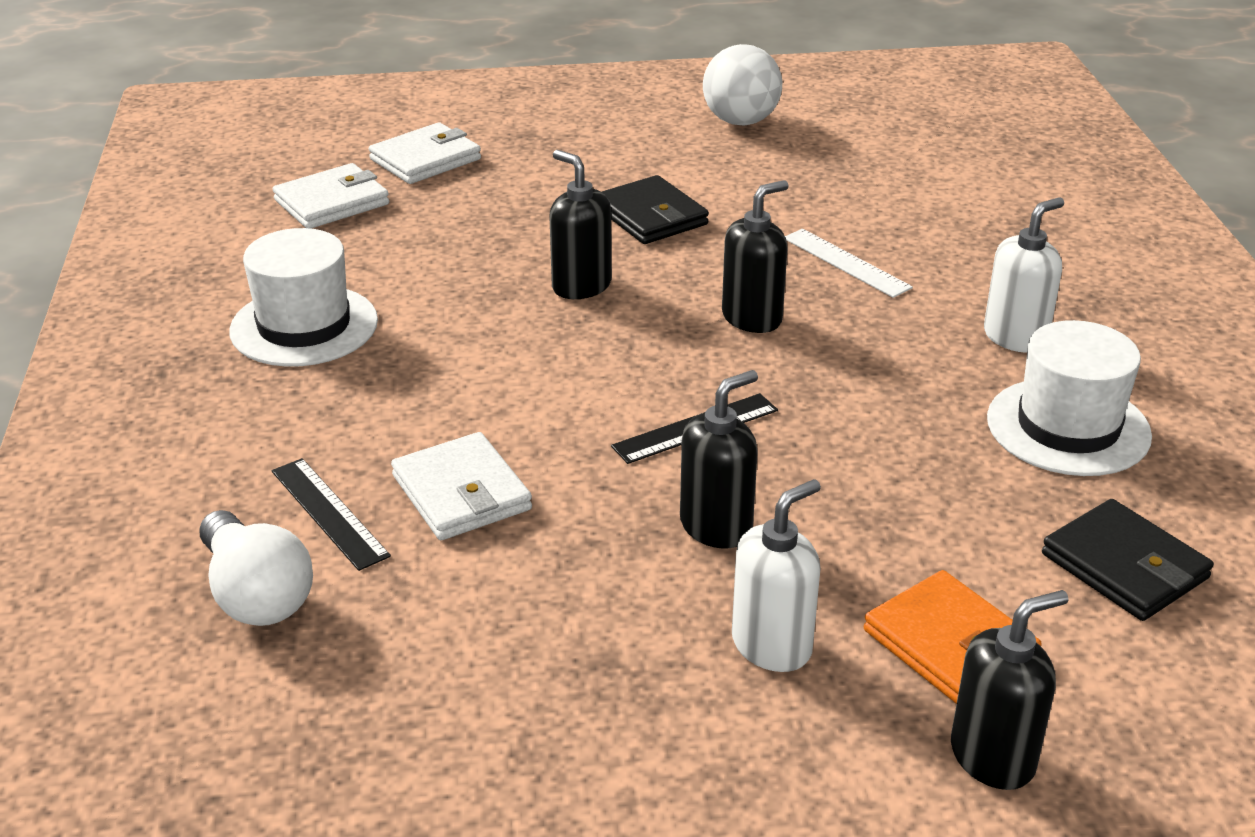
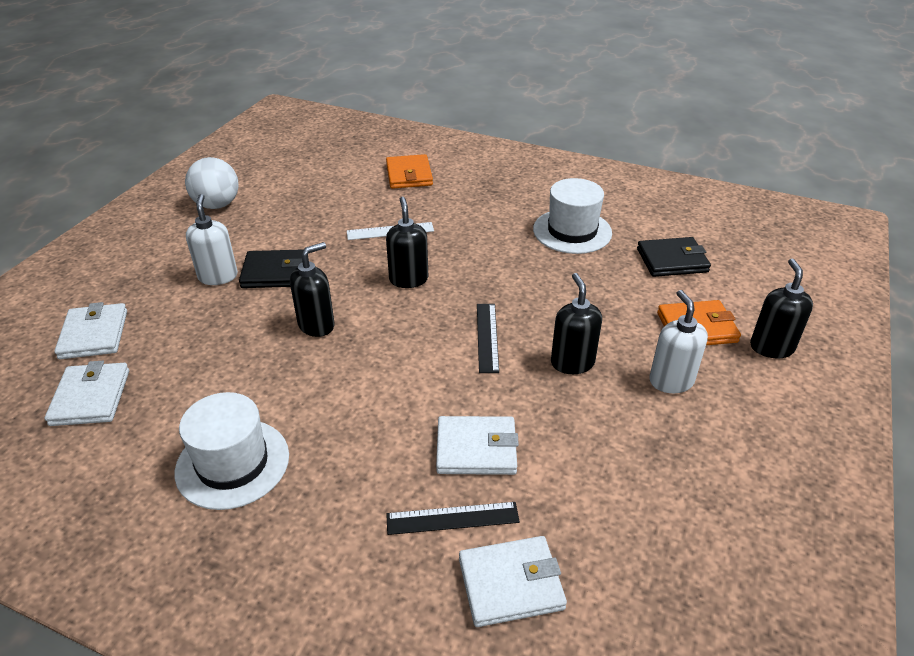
camera: 60 degrees left, 5 degrees up
(256, 594) = (511, 583): white light bulb -> white wallet
(581, 286) = (316, 325): black soap dispenser -> black soap dispenser turned 150 degrees clockwise
(1012, 225) = (409, 175): none -> orange wallet
(1015, 337) = (496, 214): white soap dispenser -> white soap dispenser (218, 276)

